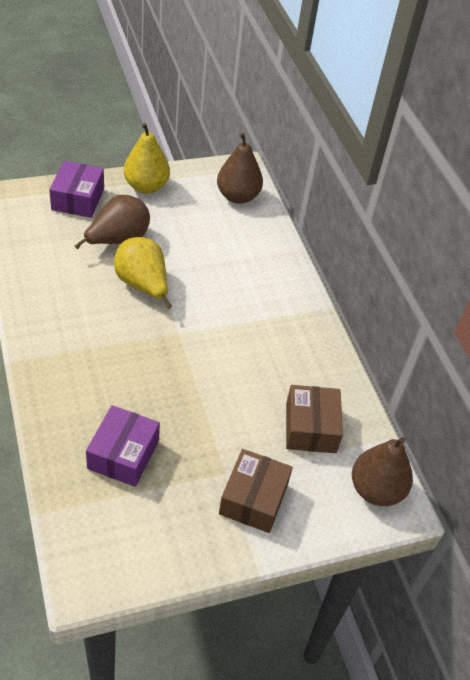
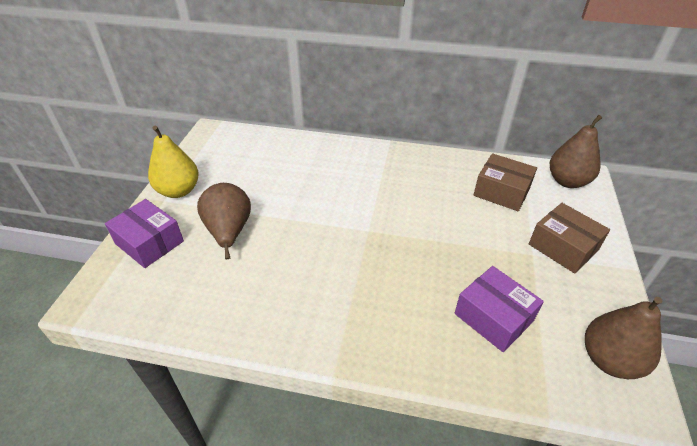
camera: 55 degrees left, 5 degrees down
(143, 285) = (298, 234): yellow pear -> none
(238, 196) = (240, 144): brown pear -> brown pear (609, 360)

